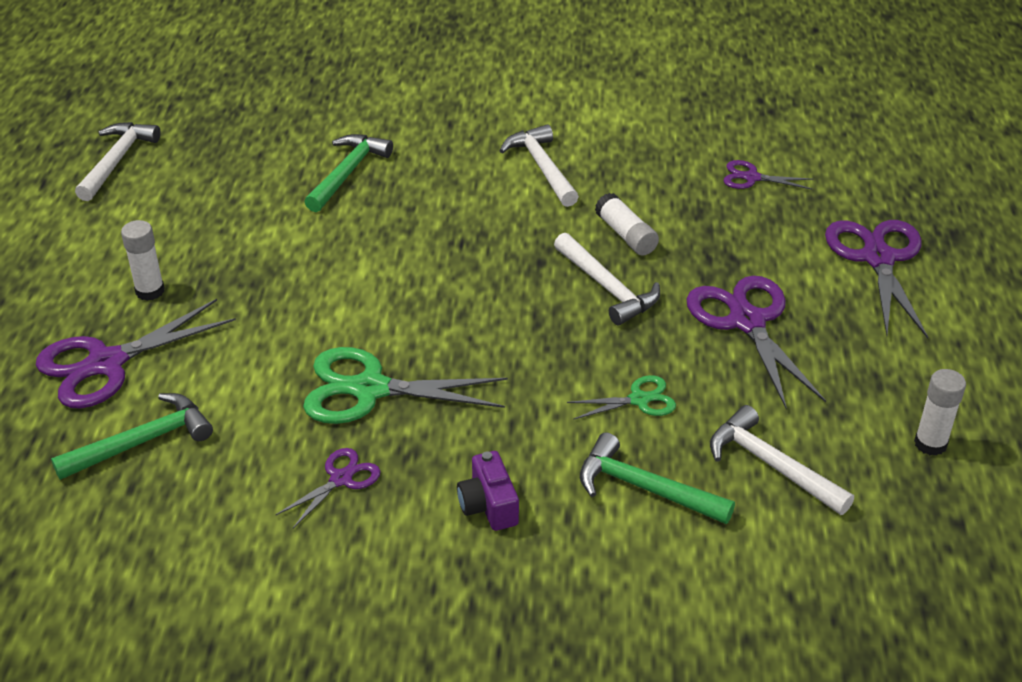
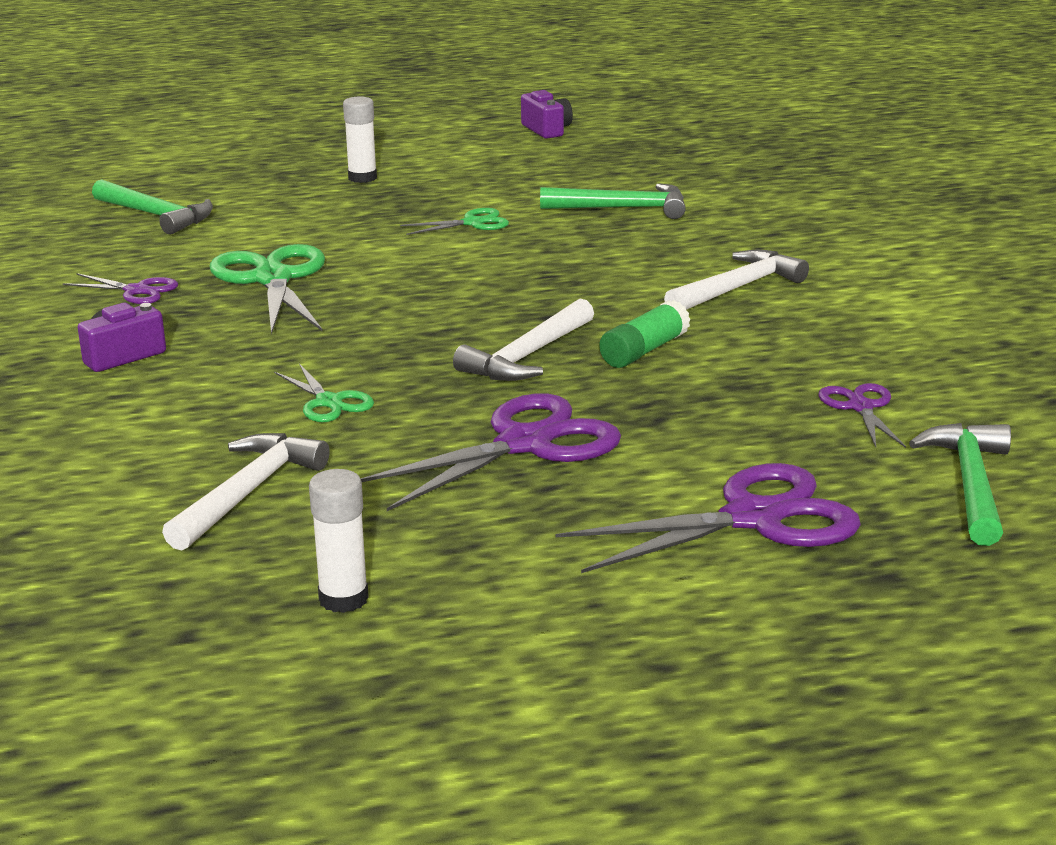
camera: 70 degrees right, 15 degrees down
(106, 364) = (252, 185): purple scissors -> none
(117, 161) = (547, 130): white hammer -> purple camera
(320, 254) = (472, 223): none -> green scissors
(626, 235) = (644, 351): white glue stick -> green glue stick
(645, 488) = (176, 426): green hammer -> green hammer (970, 484)

